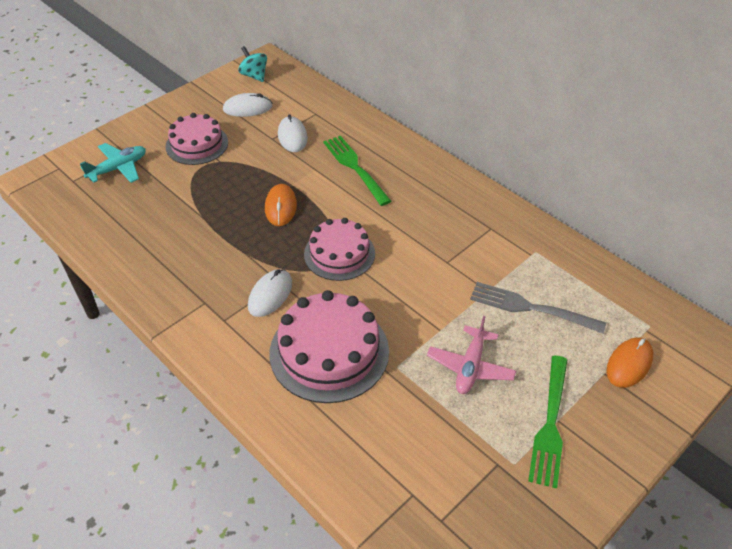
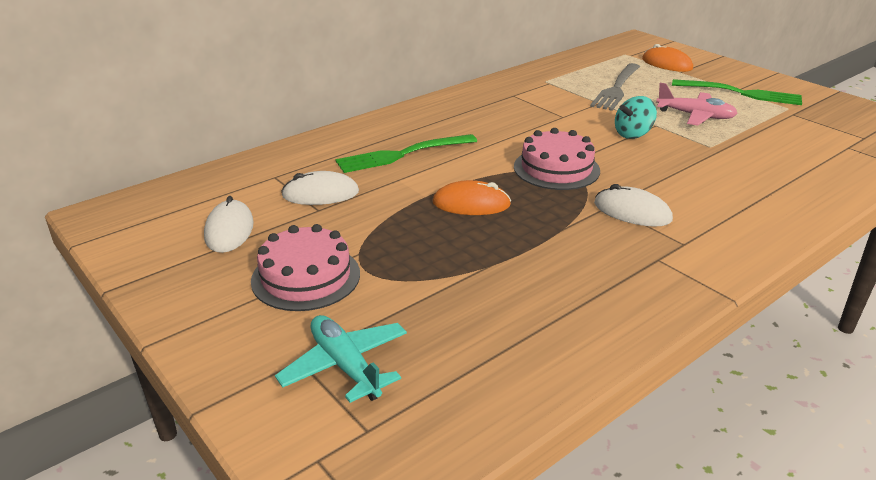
camera: 85 degrees left, 15 degrees down
(254, 75) = (139, 224): turquoise spinning top -> turquoise spinning top (632, 134)
(329, 352) = (706, 178): pink cake -> none

